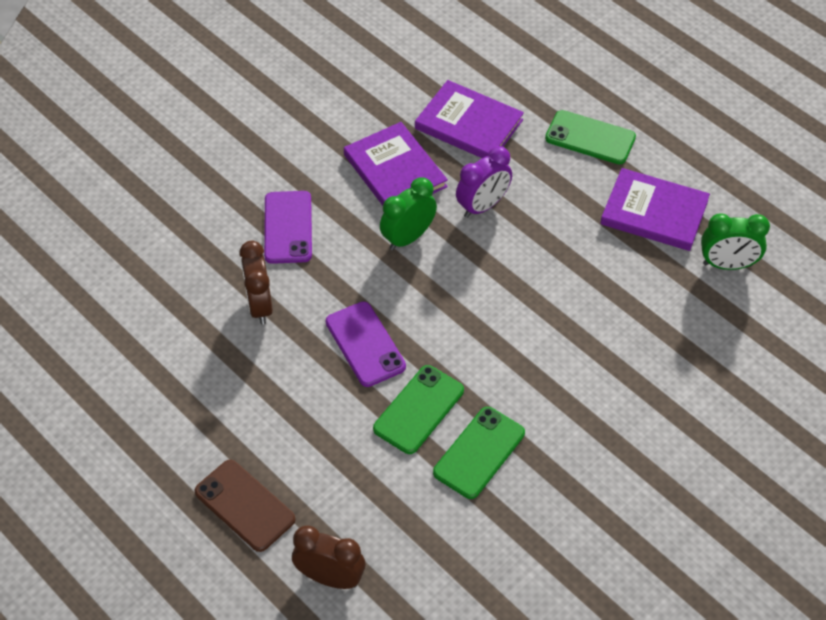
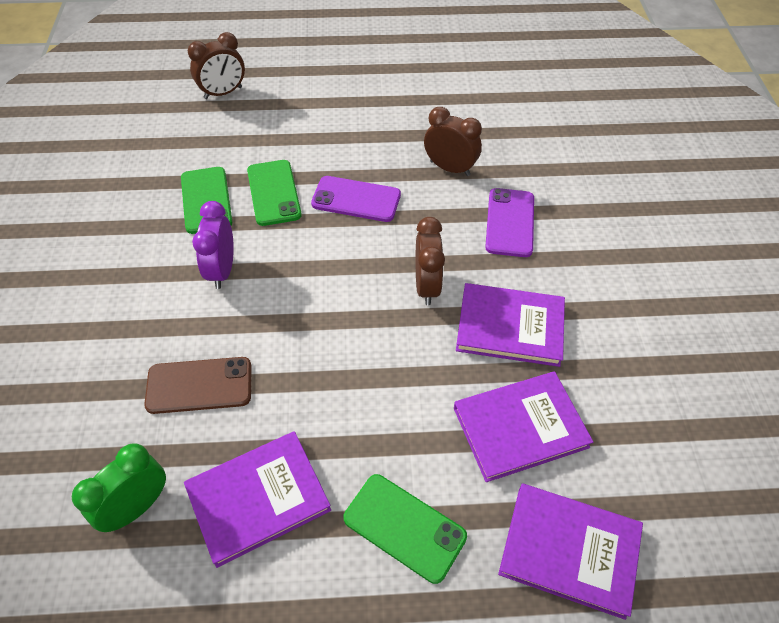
camera: 130 degrees right, 0 degrees up
(244, 506) = (309, 86): brown phone -> brown phone (199, 385)
(288, 227) = (510, 222): purple phone -> purple phone turned 60 degrees clockwise
(408, 237) = (427, 286): green clock -> brown clock
(483, 206) = (408, 361): purple clock -> purple clock (222, 270)
(521, 66) = (569, 550): none -> purple book
(590, 138) = (404, 527): green phone -> green phone turned 60 degrees clockwise

